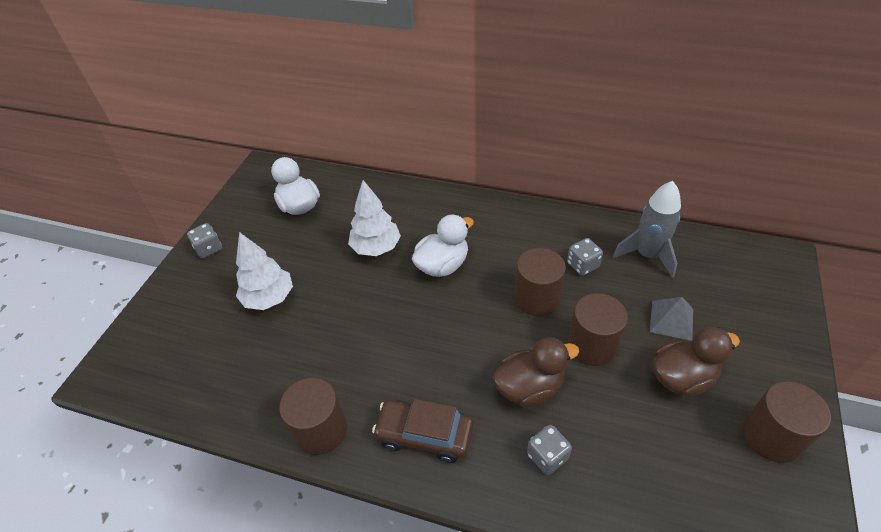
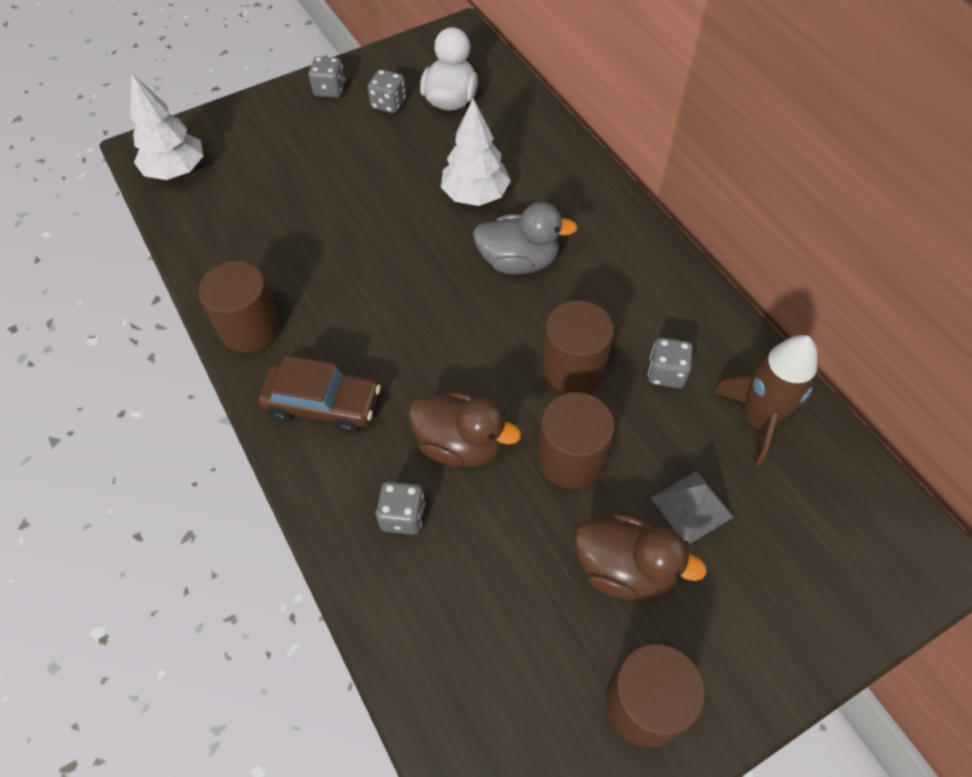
camera: 40 degrees right, 10 degrees up
(261, 232) = (388, 104): none -> grey dice
(269, 298) = (330, 176): white tree -> white tree (176, 171)
(424, 435) = (323, 404): brown car -> brown car turned 135 degrees clockwise
(442, 265) = (518, 261): white duck -> grey duck
(647, 255) = (758, 420): grey rocket -> brown rocket

